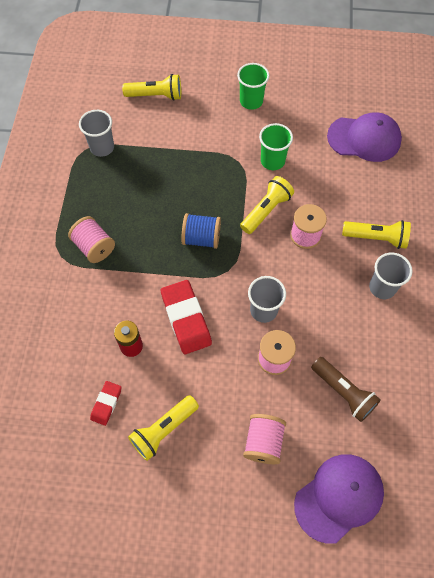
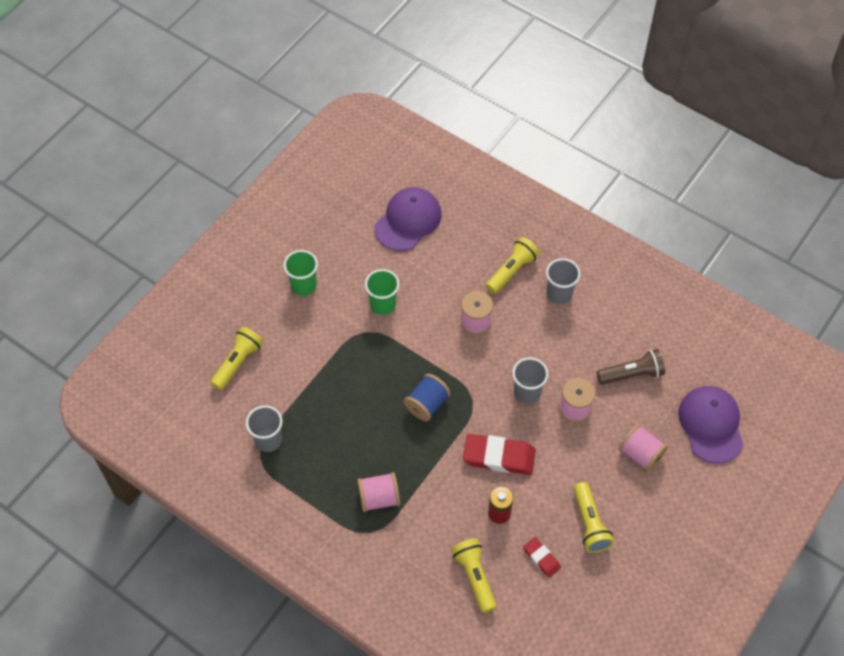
camera: 60 degrees left, 5 degrees down
(266, 210) = (431, 338): yellow flashlight -> yellow flashlight (474, 577)

